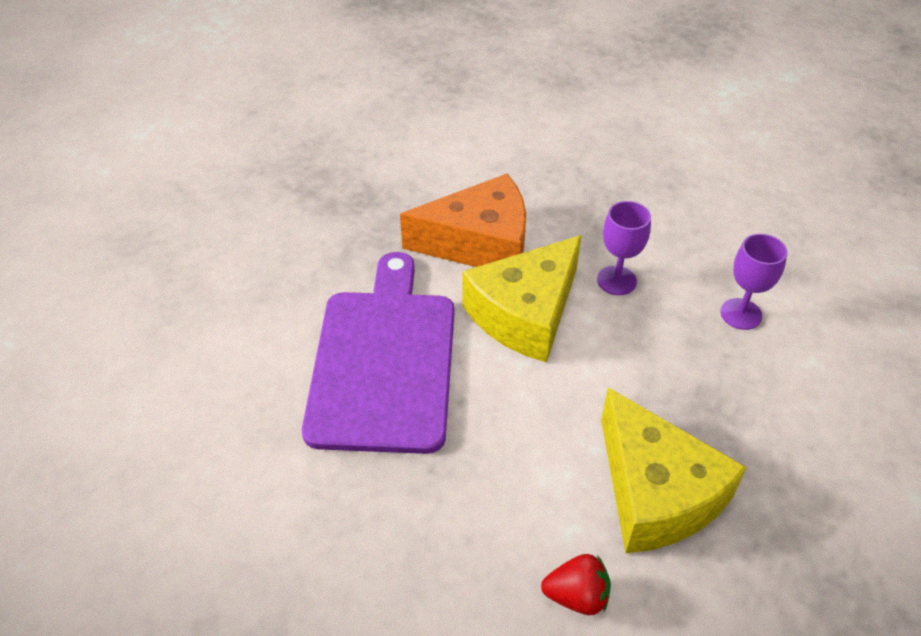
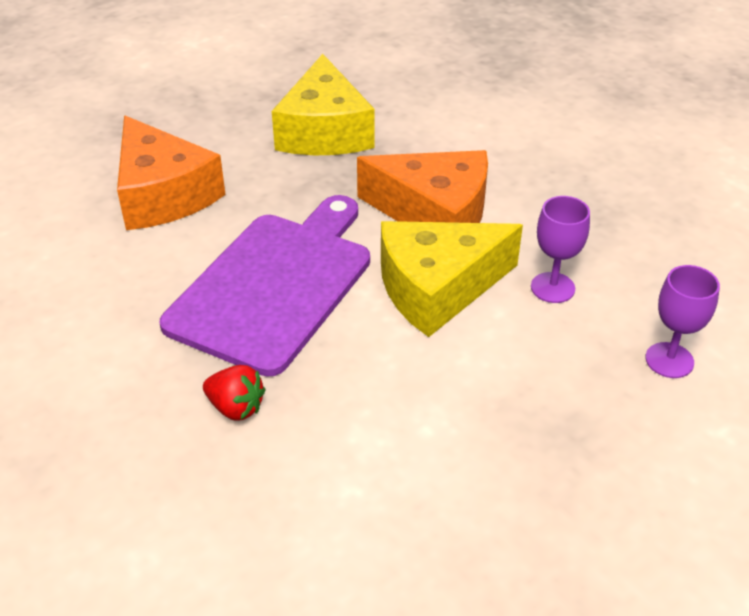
camera: 25 degrees right, 5 degrees down
(217, 304) = (163, 194): none -> orange cheese
(577, 596) = (316, 548): red strawberry -> red strawberry (236, 407)
(655, 492) = (458, 489): yellow cheese -> yellow cheese (324, 131)

